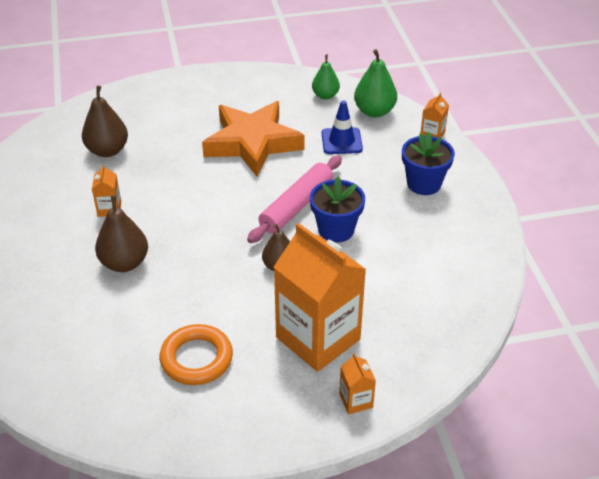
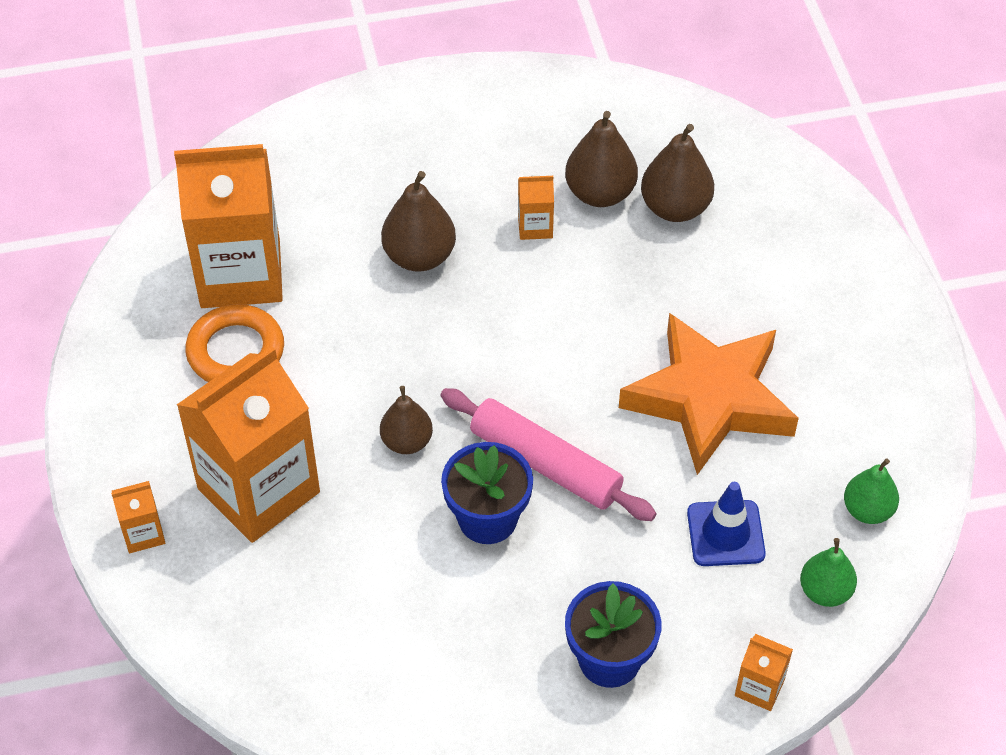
camera: 90 degrees right, 10 degrees up
(88, 180) = (600, 193): none -> brown pear
(122, 360) = (240, 274): none -> orange carton
(374, 111) = (825, 591): green pear -> green pear, size x0.66

